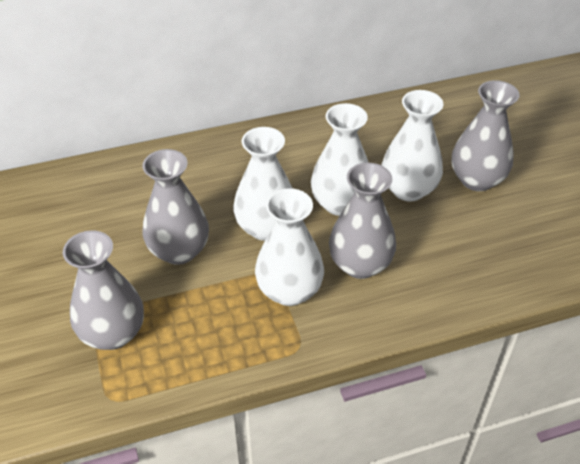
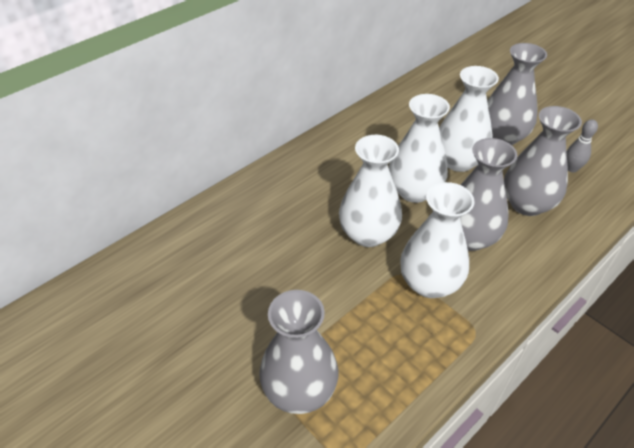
camera: 25 degrees left, 0 degrees up
(179, 251) = (306, 284): grey vase -> grey vase (527, 204)
(527, 235) = (572, 168): none -> grey bowling pin

